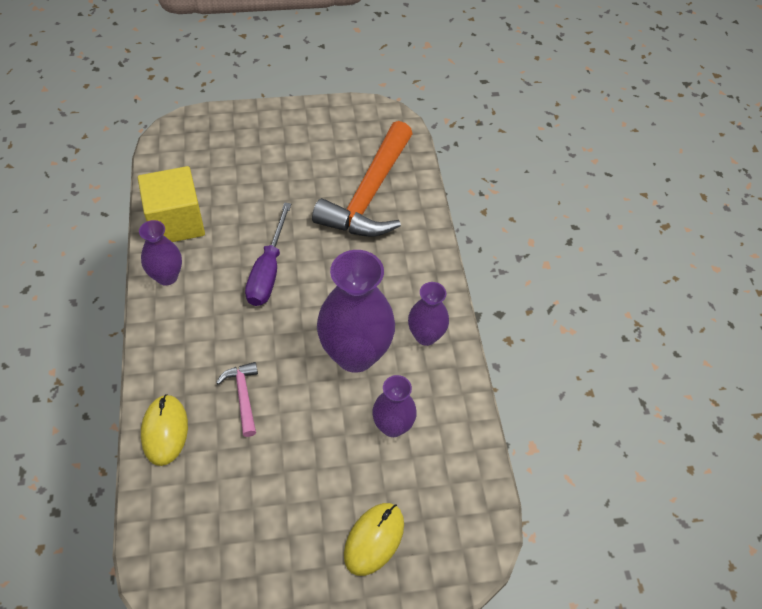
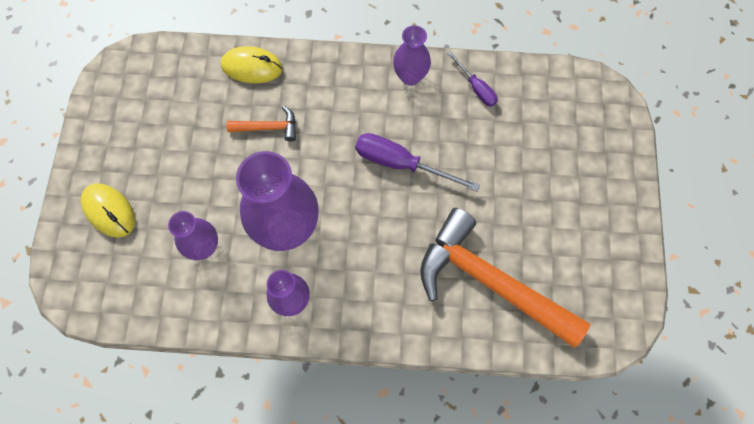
camera: 105 degrees right, 15 degrees up
(176, 222) = (476, 88): yellow cube -> purple screwdriver
(243, 396) = (268, 127): pink hammer -> orange hammer

